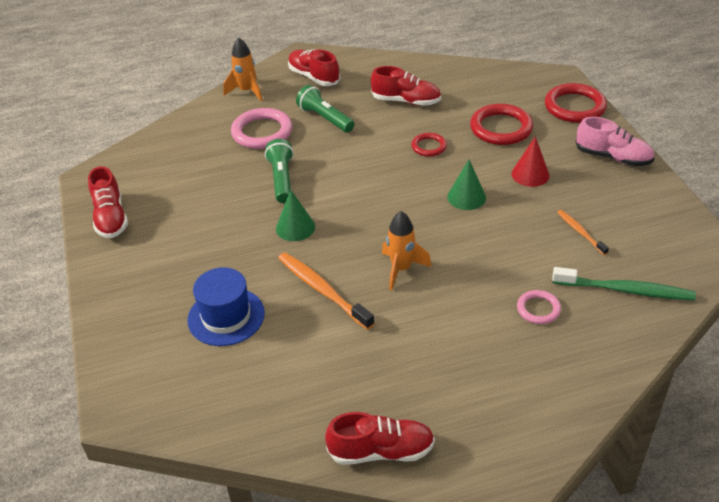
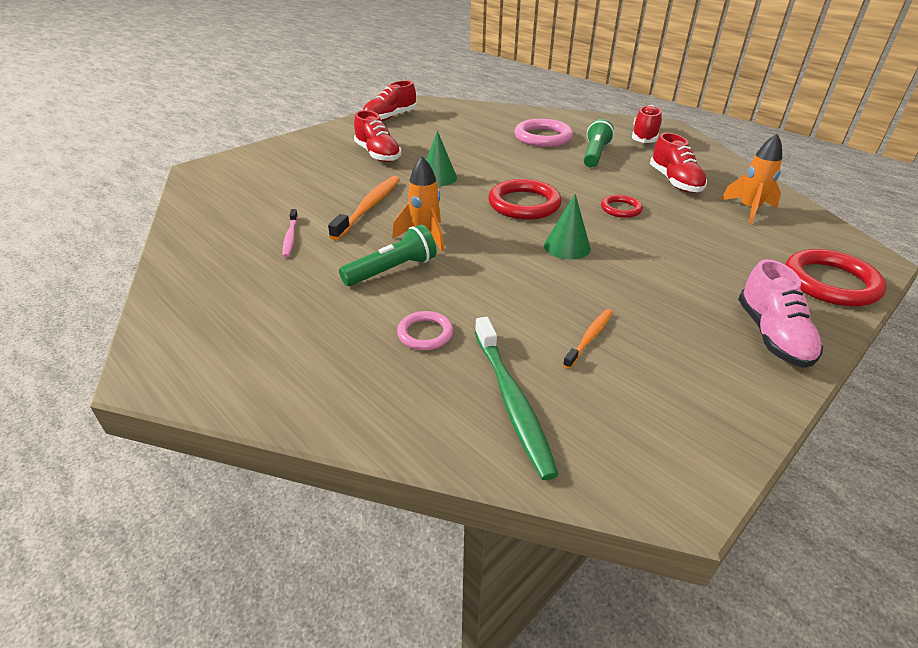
camera: 60 degrees right, 5 degrees down
(226, 316) = (313, 178): blue hat -> none
(247, 91) = (586, 120): orange rocket -> orange rocket (749, 210)
(282, 179) = (493, 158): green flashlight -> green flashlight (392, 270)
(345, 358) = (290, 237): none -> pink toothbrush
(381, 451) = (180, 282): red shoe -> red shoe (378, 154)
(501, 128) = (710, 241): red ring -> red ring (524, 204)
(530, 174) = (654, 278): red cone -> none

